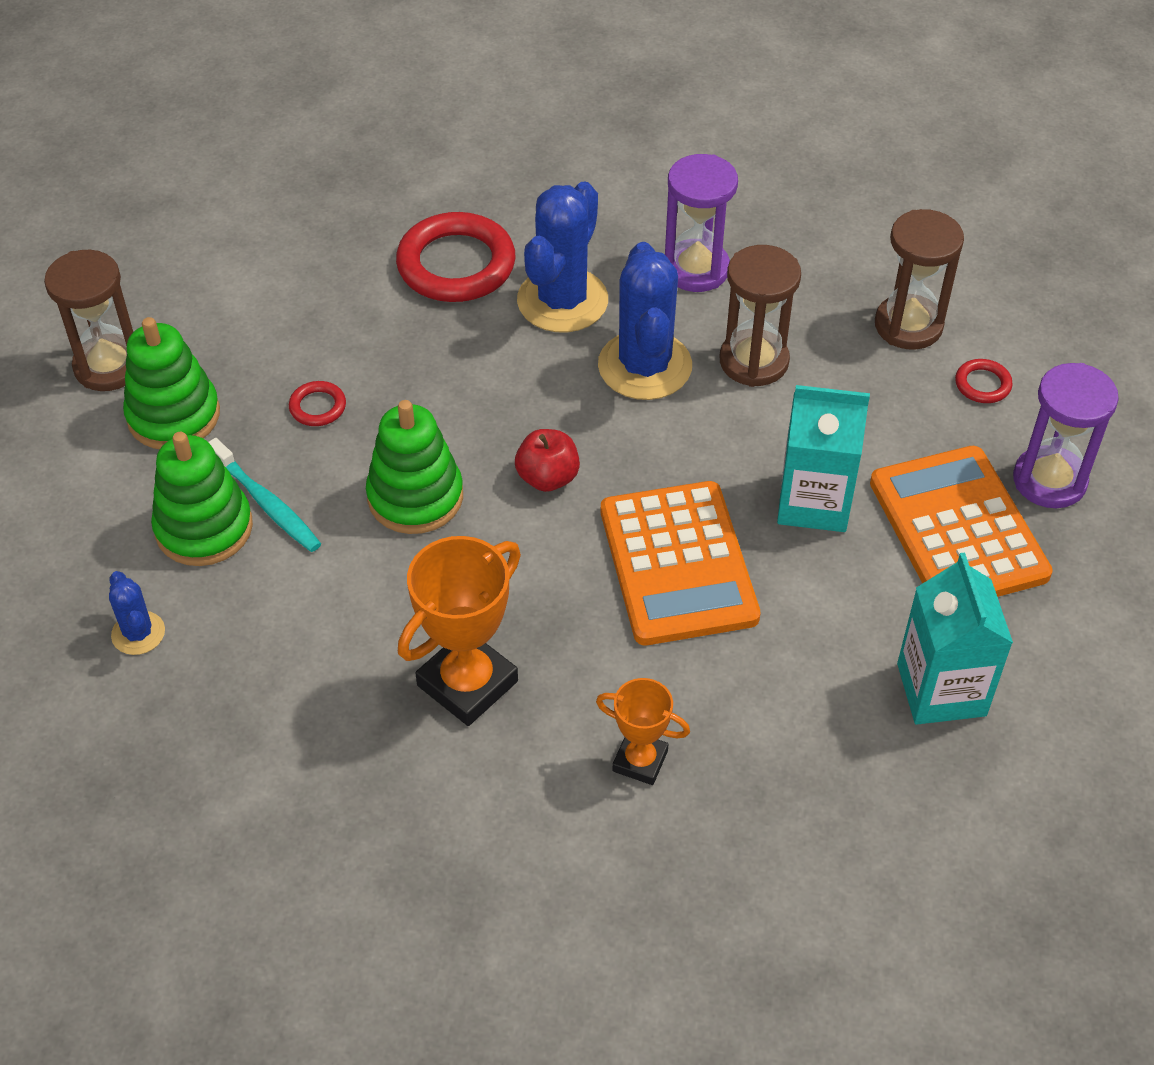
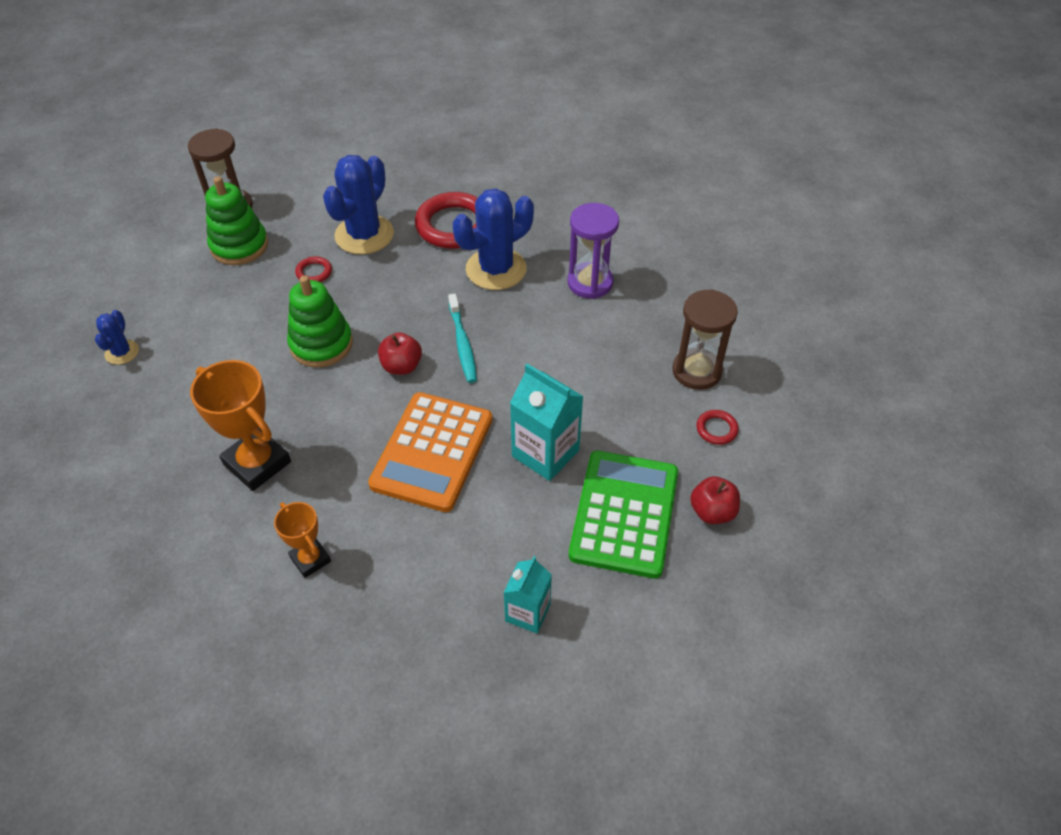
camera: 30 degrees right, 0 degrees up
(204, 528) = (201, 311): green stacking toy -> none
(266, 503) = (243, 313): turquoise toothbrush -> turquoise toothbrush (462, 344)
(467, 683) = (257, 463): orange trophy -> orange trophy turned 60 degrees clockwise
(645, 366) = (512, 326): blue cactus -> blue cactus (364, 235)
(754, 361) = (579, 351): brown hourglass -> none
(941, 689) = (527, 612): turquoise carton -> turquoise carton, size x0.64
(958, 529) = (624, 514): orange calculator -> green calculator
(1049, 480) = (712, 512): purple hourglass -> red apple

